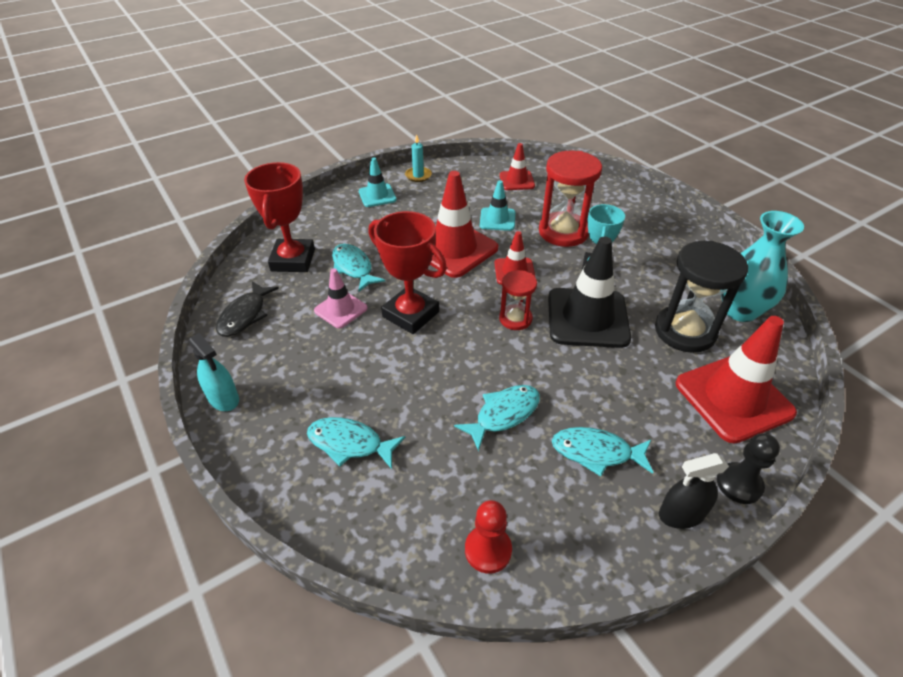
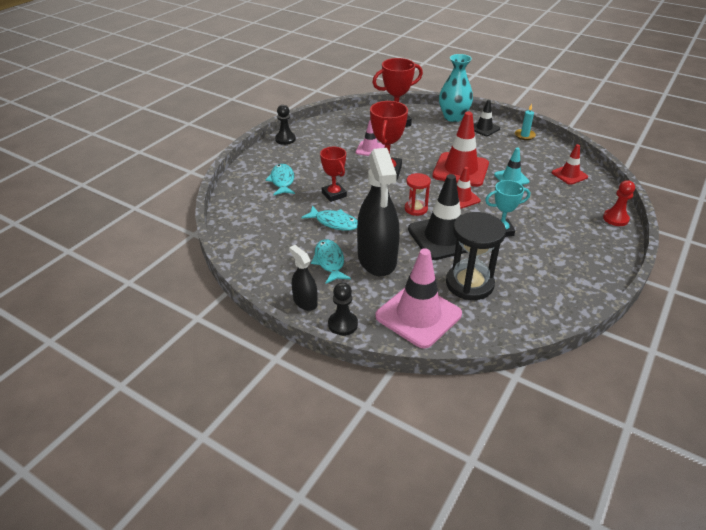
camera: 65 degrees right, 5 degrees down
(223, 398) = (285, 139): turquoise spray bottle -> black pawn
(245, 315) = (341, 125): black fish -> none
(353, 268) = (407, 142): turquoise fish -> none
(377, 196) = (484, 128): turquoise traffic cone -> black traffic cone
(431, 390) = (334, 194): none -> red trophy
(488, 550) = (246, 238): red pawn -> red pawn (615, 218)
(563, 232) = (528, 208): red hourglass -> none
(609, 397) = (377, 259): none -> black spray bottle
(733, 398) = (418, 315): red traffic cone -> pink traffic cone
(739, 310) = (521, 310): turquoise vase -> turquoise vase (453, 117)

